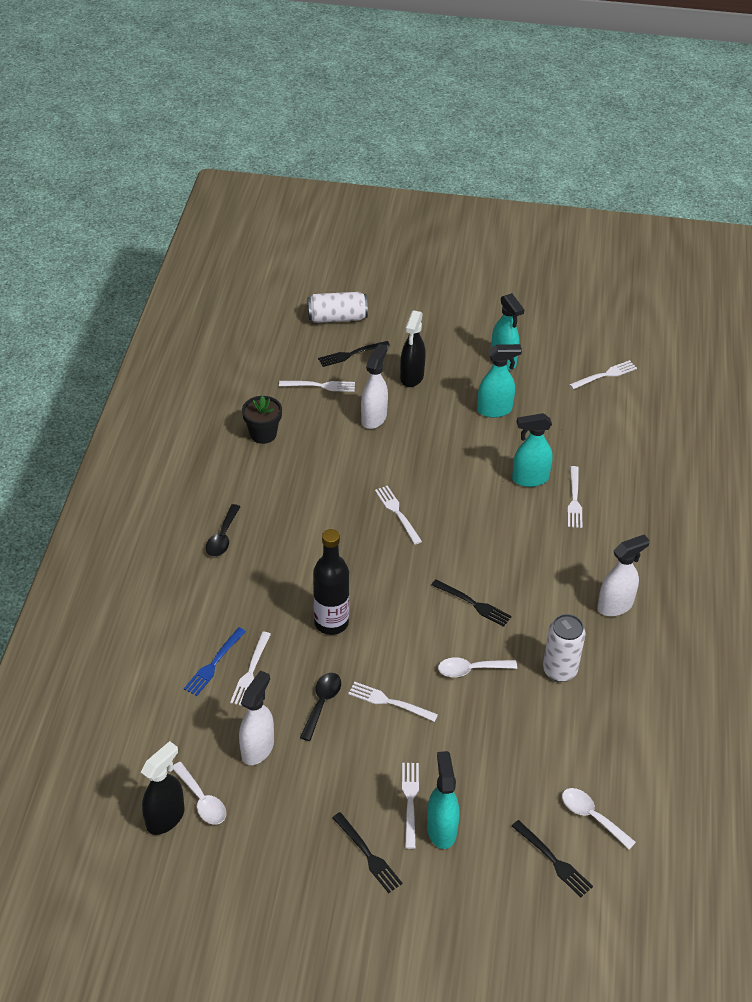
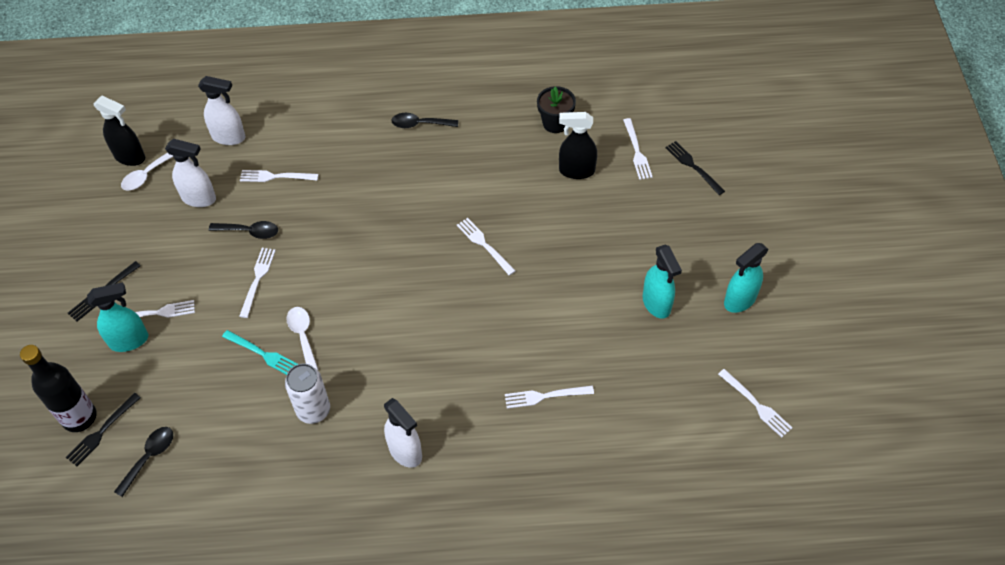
camera: 80 degrees right, 10 degrees up
(213, 664) = (280, 151): blue fork -> none
(331, 622) = (338, 220): black bottle -> black bottle (79, 417)
(337, 318) = (743, 144): white can -> none
(374, 418) = (607, 202): white spray bottle -> white spray bottle (229, 137)
(397, 512) = (484, 244): white fork -> white fork turned 90 degrees counterclockwise
(412, 377) = (679, 223): black spray bottle -> black spray bottle (576, 171)
(474, 604) = (382, 326): black fork -> none
(485, 706) = (263, 354): none -> turquoise fork
(529, 479) = (563, 350): turquoise spray bottle -> none
(591, 816) = (149, 457): white spoon -> black spoon

